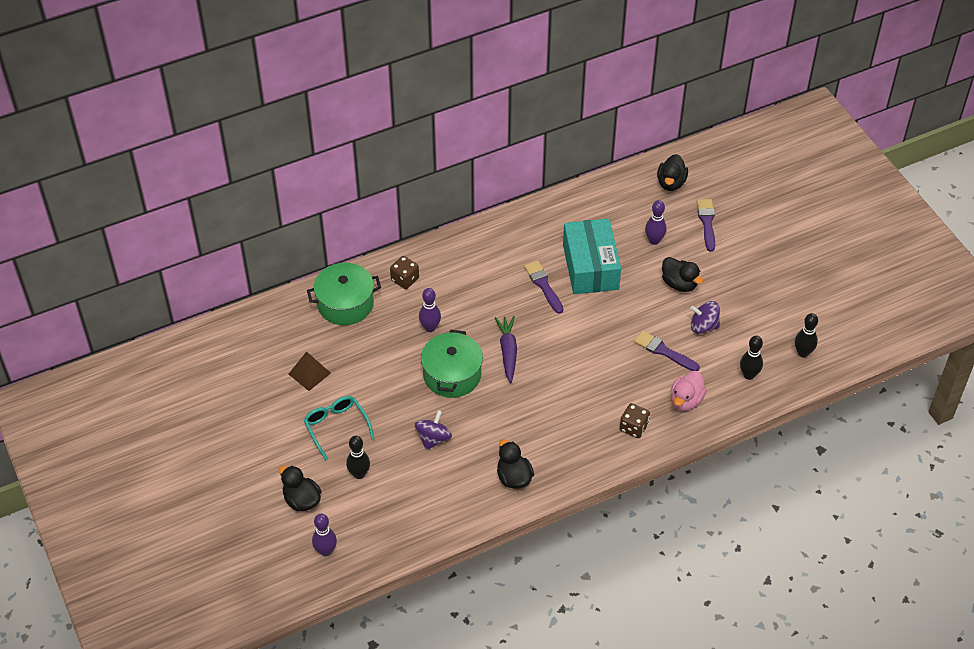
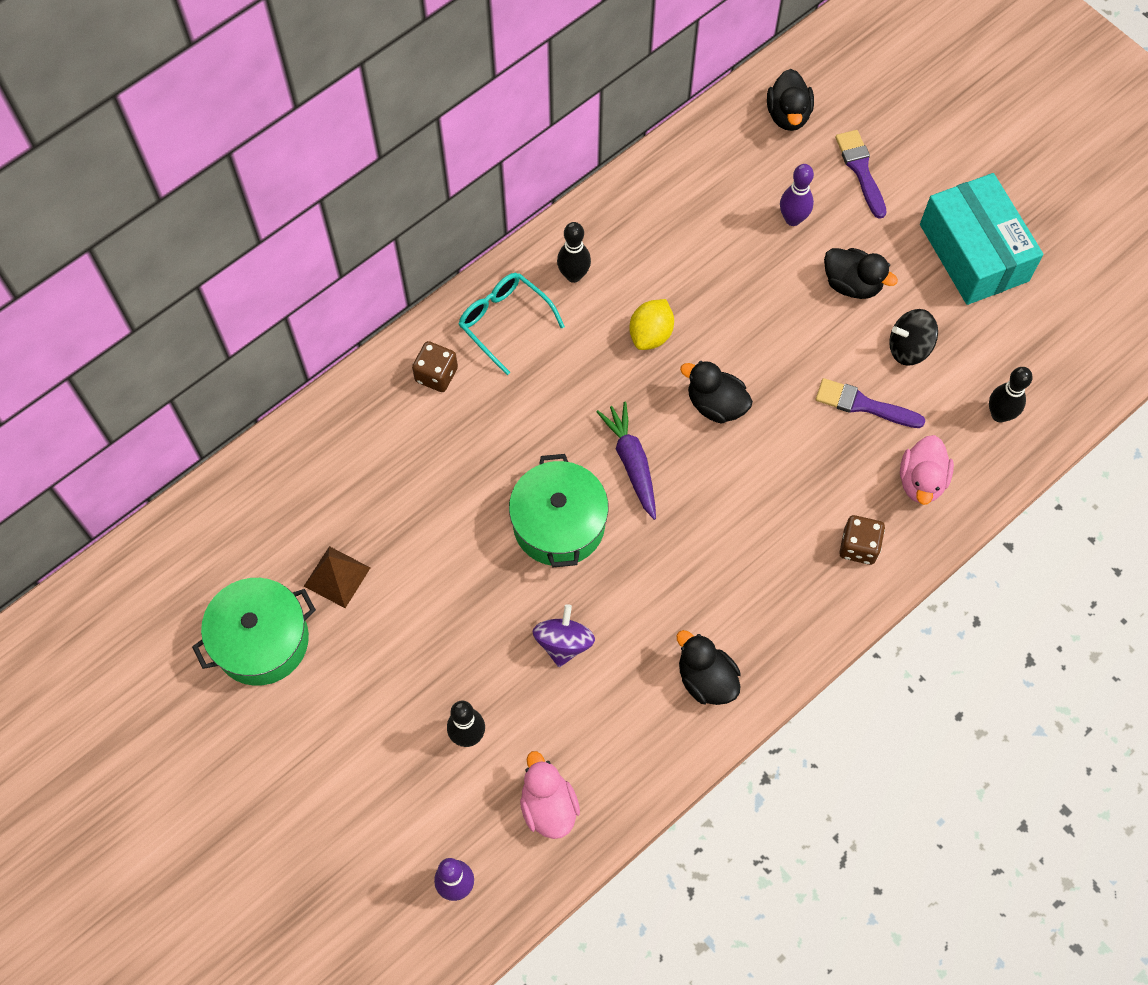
camera: 15 degrees left, 15 degrees up
(302, 500) = (392, 805): black duck -> black duck (715, 404)
(336, 427) = (407, 661): turquoise glasses -> turquoise glasses (504, 322)
(345, 304) = (356, 440): green pot -> green pot (261, 640)
(395, 522) = (548, 806): none -> pink duck
(430, 328) = (500, 450): purple bowling pin -> none
(543, 285) = (651, 334): purple brush -> yellow lemon
(590, 267) = (712, 286): turquoise box -> turquoise box (973, 252)
(703, 326) = (909, 348): purple spinning top -> black spinning top
(803, 353) = (1066, 358): black bowling pin -> black bowling pin (573, 275)

